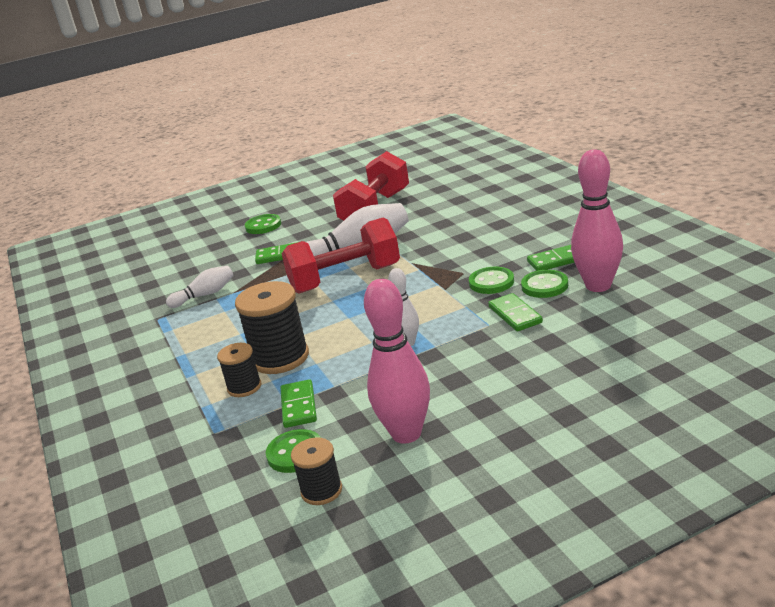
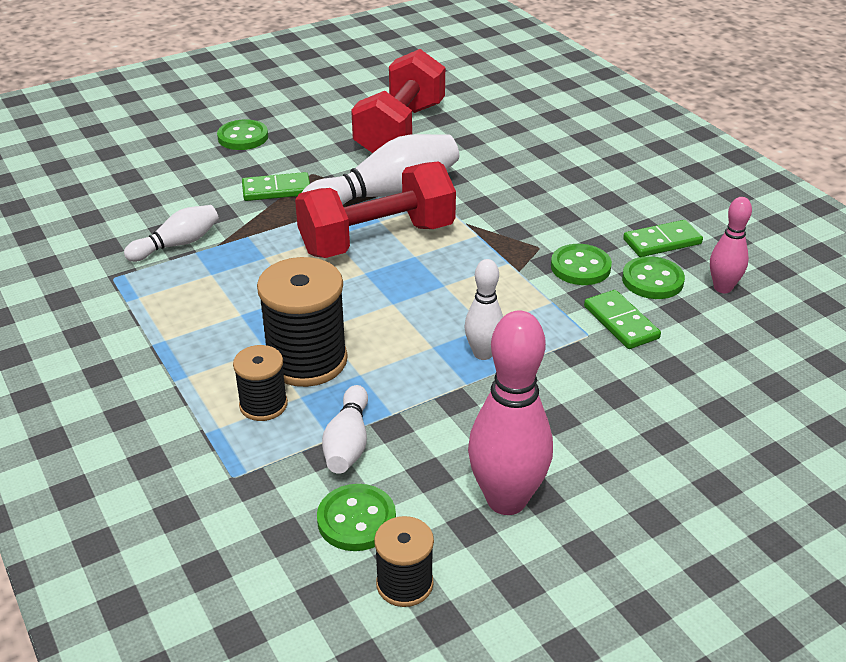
camera: 10 degrees left, 10 degrees up
(299, 406) = (348, 443): green domino -> white bowling pin
(598, 286) = (723, 288): pink bowling pin -> pink bowling pin, size x0.56

